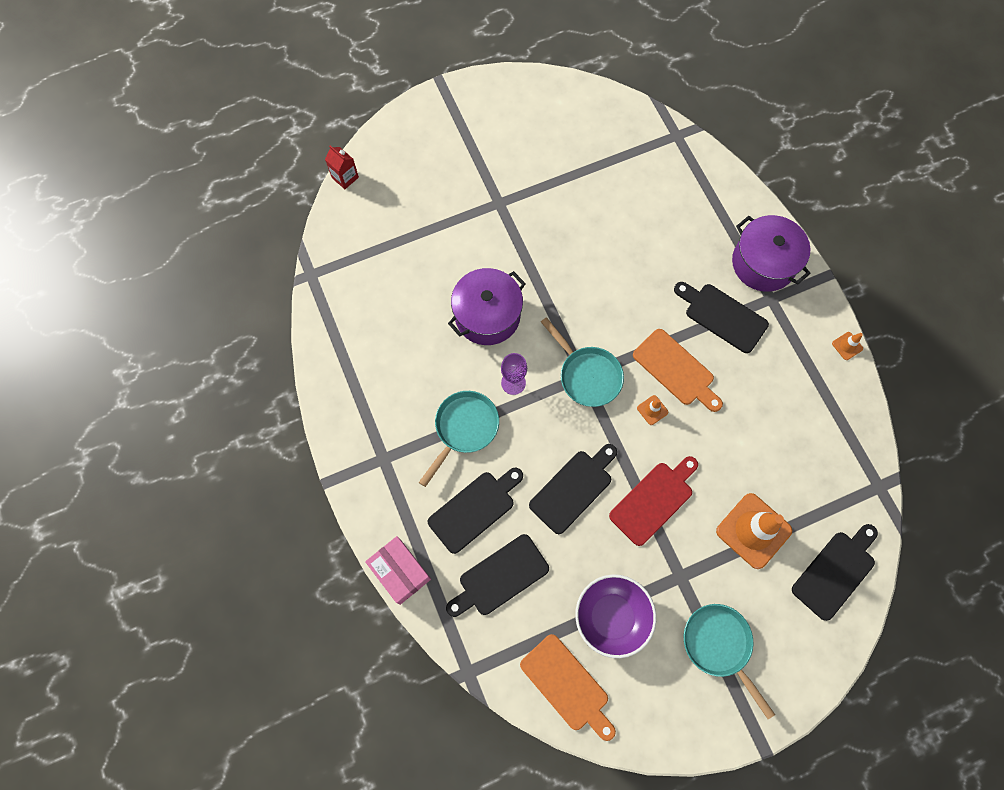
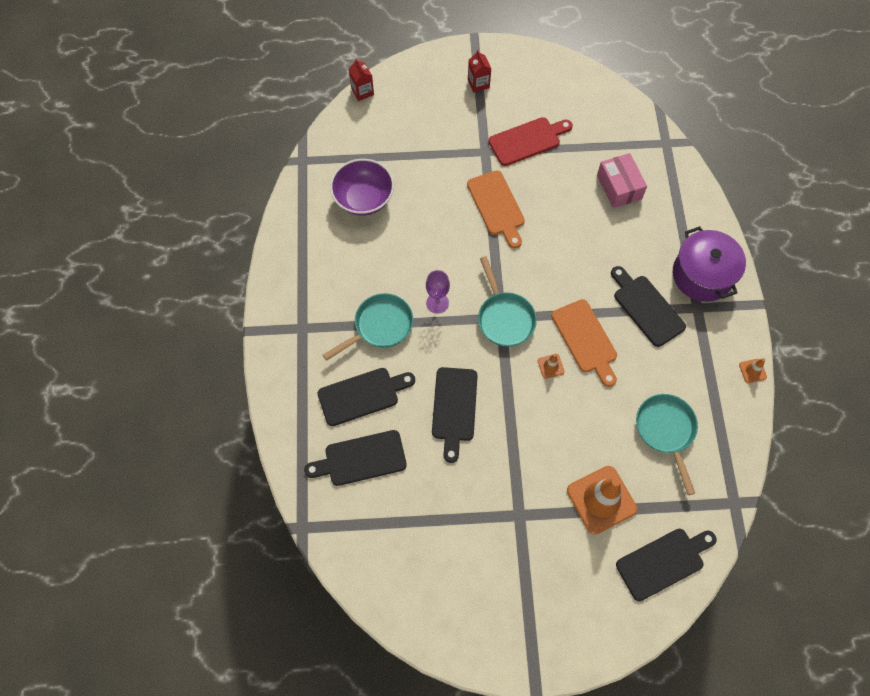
camera: 20 degrees right, 5 degrees down
(400, 571) = (279, 424): pink box -> pink box (619, 187)
(464, 130) = (478, 83): none -> red carton
(487, 315) = (437, 240): purple pot -> none
(567, 685) = (382, 570): orange cutting board -> orange cutting board (497, 206)
(573, 489) = (454, 408): black cutting board -> black cutting board turned 120 degrees clockwise
(611, 616) = (444, 527): purple bowl -> purple bowl (363, 199)
(654, 500) = (521, 442): red cutting board -> red cutting board (527, 141)
(719, 645) = (530, 586): turquoise pan -> turquoise pan (666, 431)

